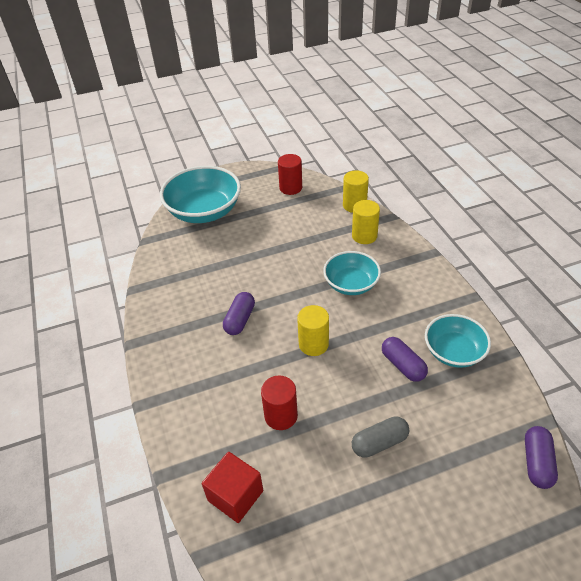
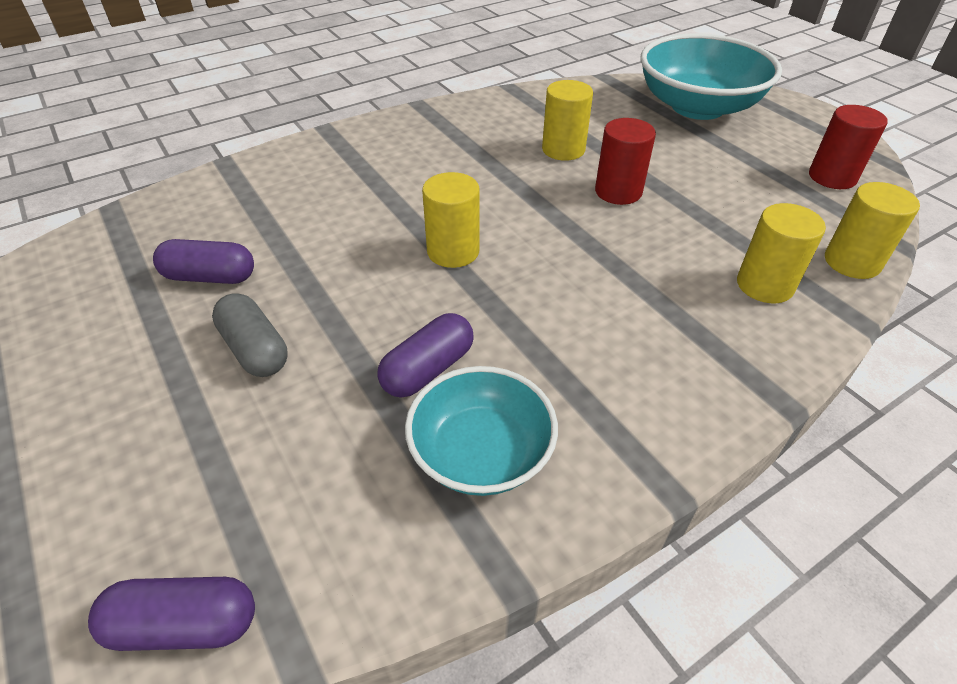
camera: 75 degrees right, 0 degrees up
(227, 278) = (563, 149): none -> yellow cylinder
(235, 495) = (184, 216): red cube -> none
(240, 320) = (483, 174): purple capsule -> purple capsule (210, 277)
(281, 416) = (309, 237): red cylinder -> red cylinder (618, 192)
(351, 284) = (614, 280): turquoise bowl -> none

